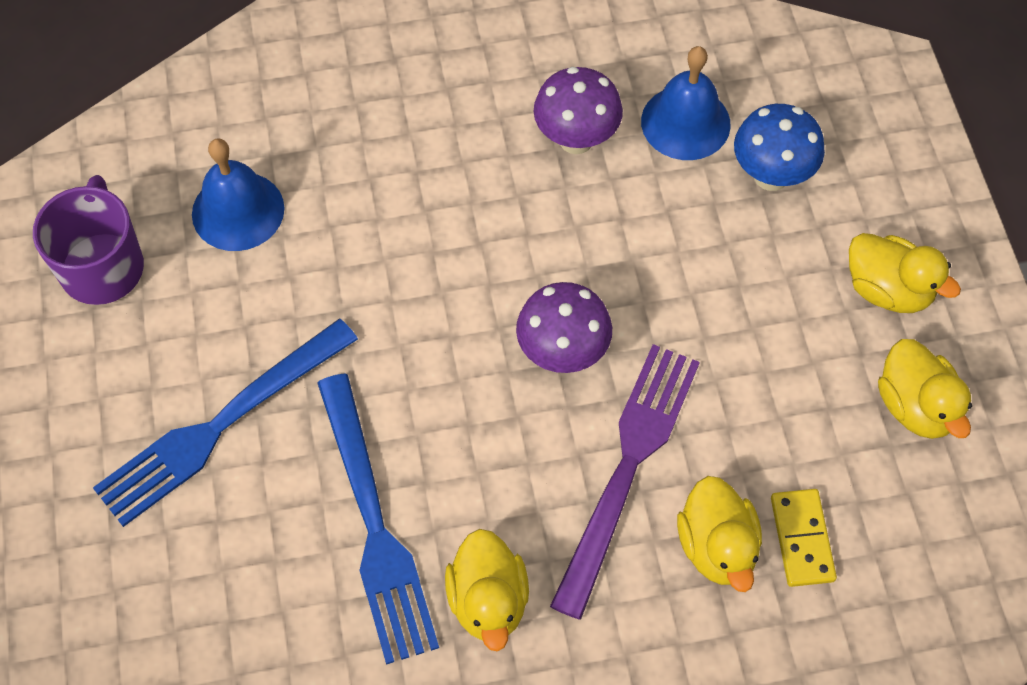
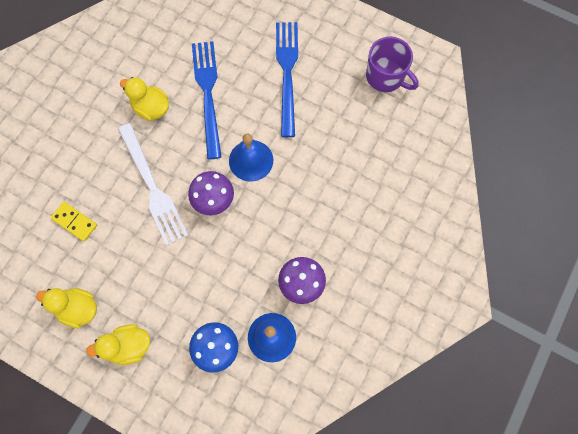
camera: 130 degrees right, 10 degrees up
(238, 211) = (373, 136): blue bell -> blue bell (251, 160)
(374, 526) = (208, 94): blue fork -> blue fork turned 60 degrees clockwise
(628, 467) = (152, 187): purple fork -> white fork
(717, 546) = (99, 192): yellow duck -> none

